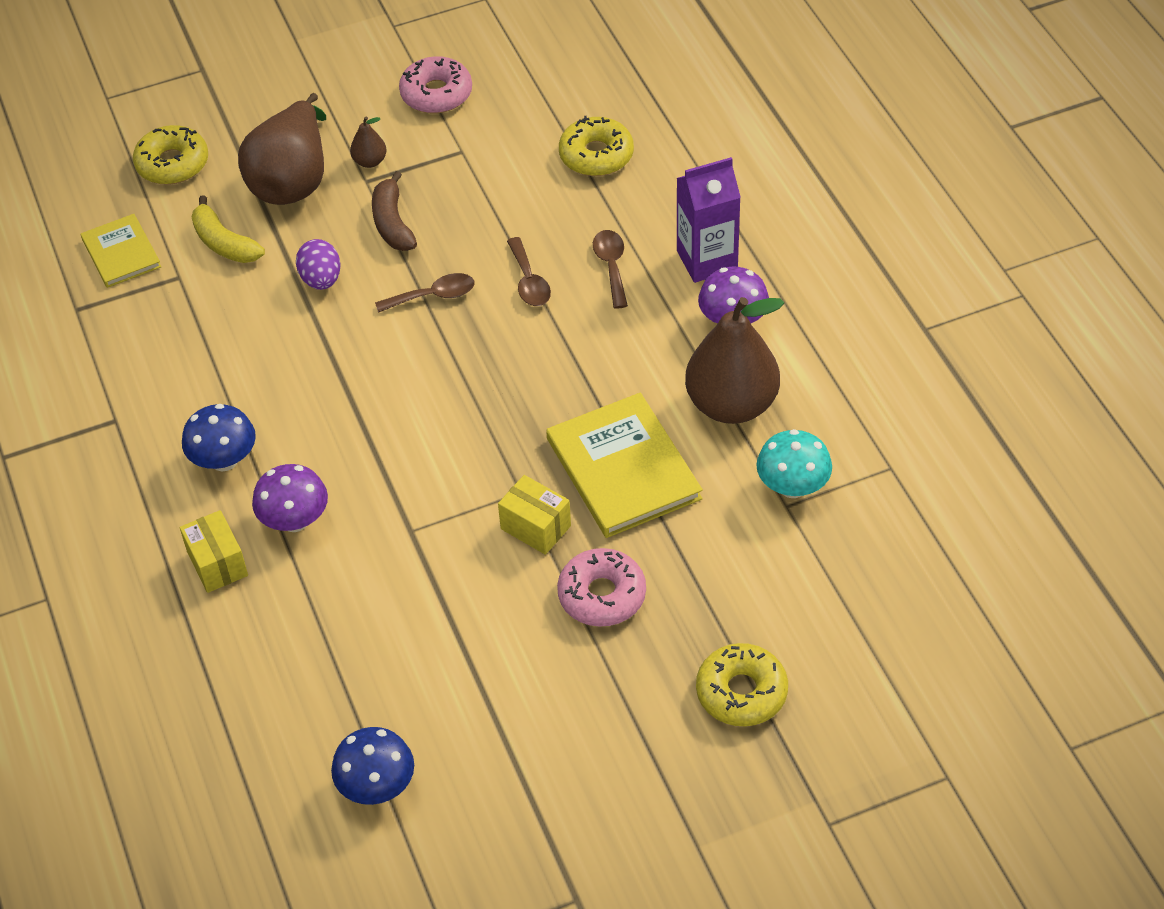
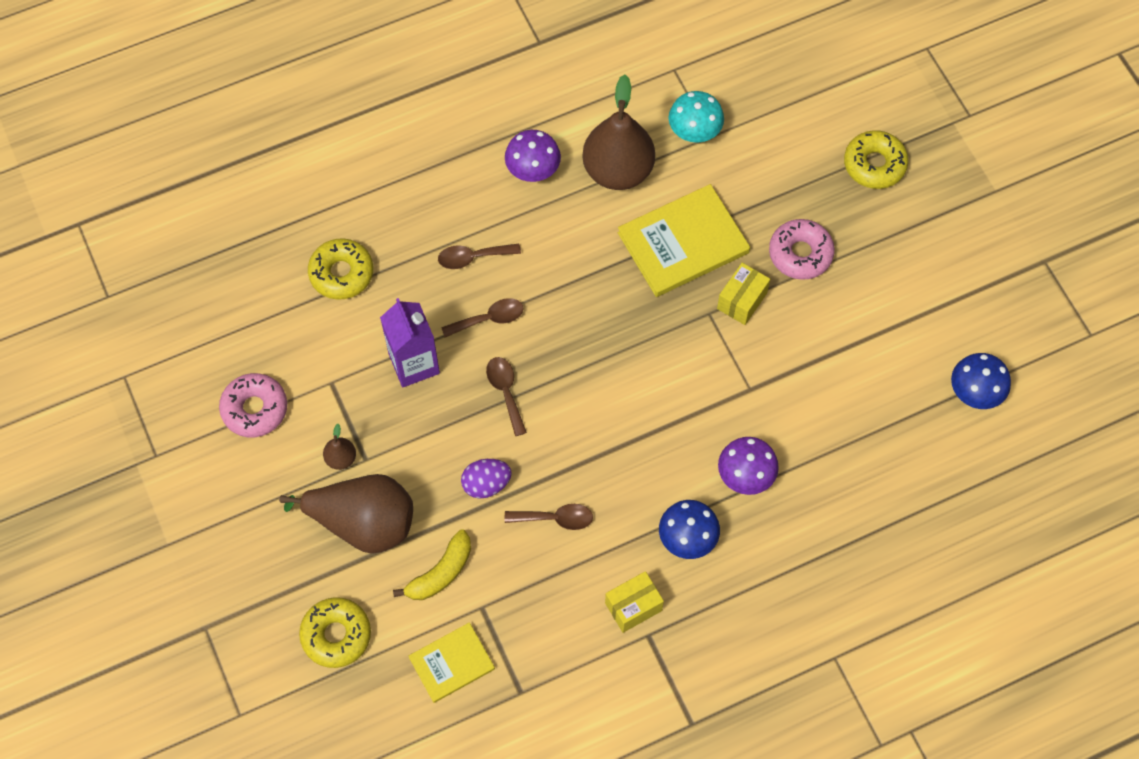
camera: 95 degrees left, 15 degrees up
(217, 564) = (791, 528): yellow box -> yellow box (633, 607)
(270, 339) = (555, 518): none -> brown spoon
(392, 223) = (419, 432): brown banana -> none
(707, 260) = (467, 188): purple carton -> purple carton (414, 363)

